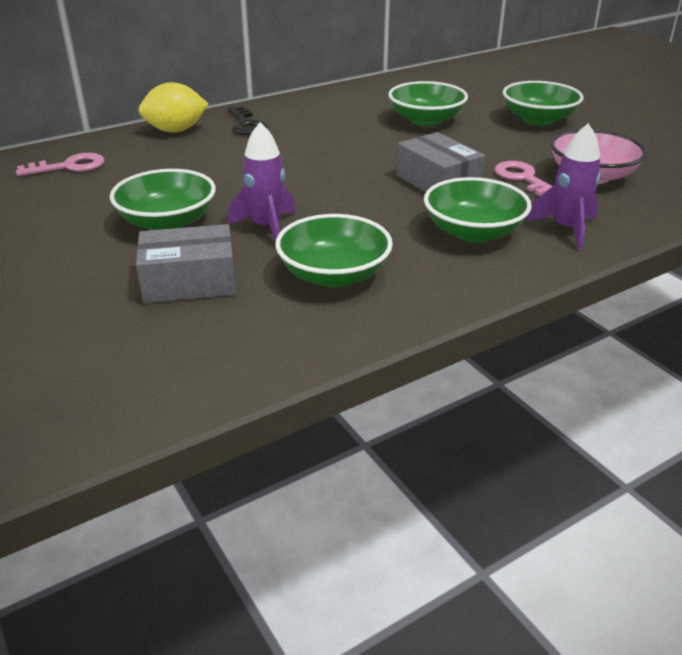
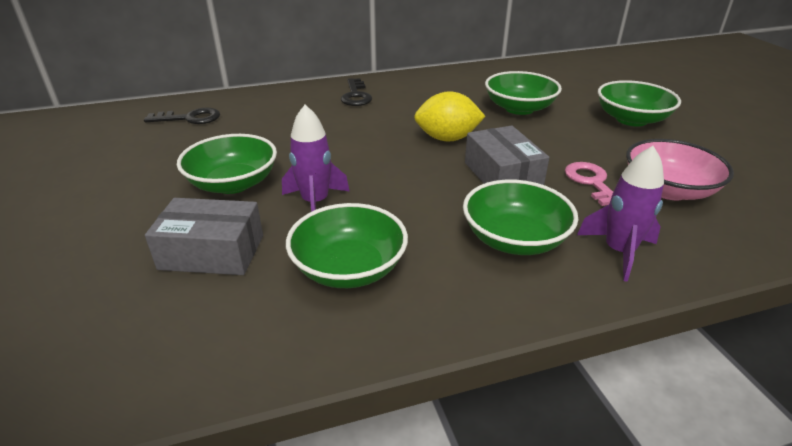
camera: 15 degrees right, 0 degrees up
(69, 167) = (189, 118): pink key -> black key
(176, 130) = (294, 95): yellow lemon -> yellow lemon (447, 138)

